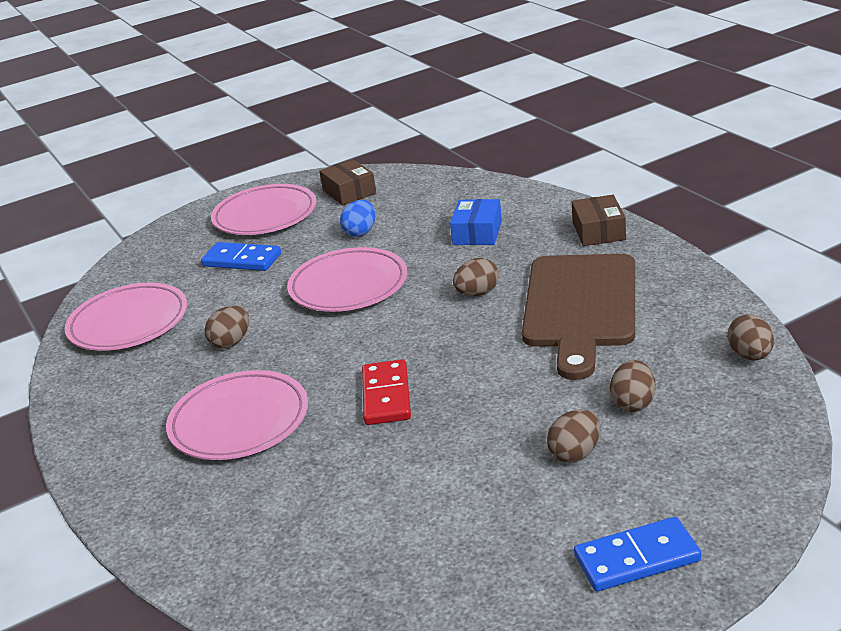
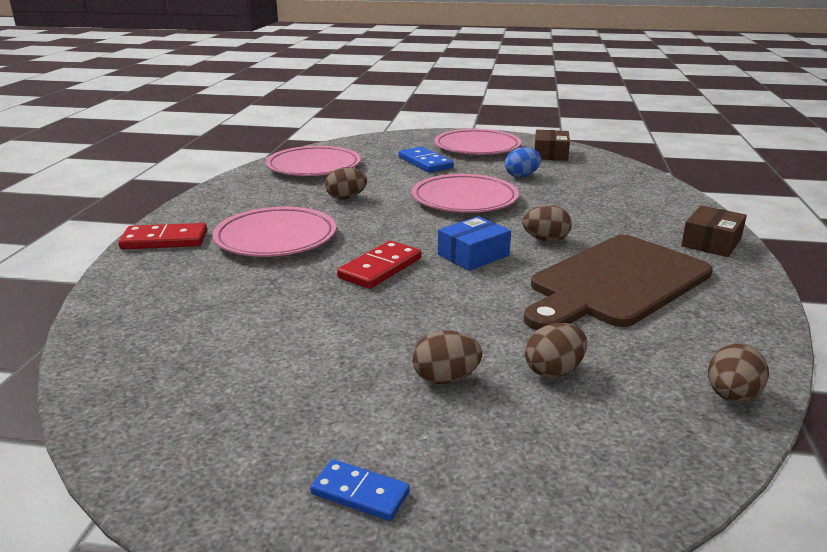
camera: 35 degrees right, 5 degrees down
(127, 487) = (165, 240): none -> red domino
(477, 233) = (605, 206): blue box -> blue box (473, 255)
(636, 558) = (360, 493): blue domino -> blue domino, size x0.64

